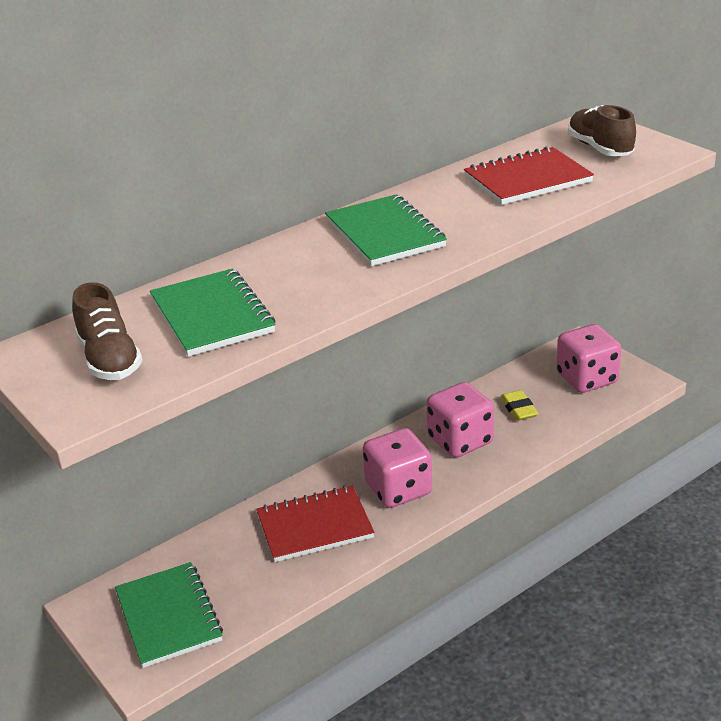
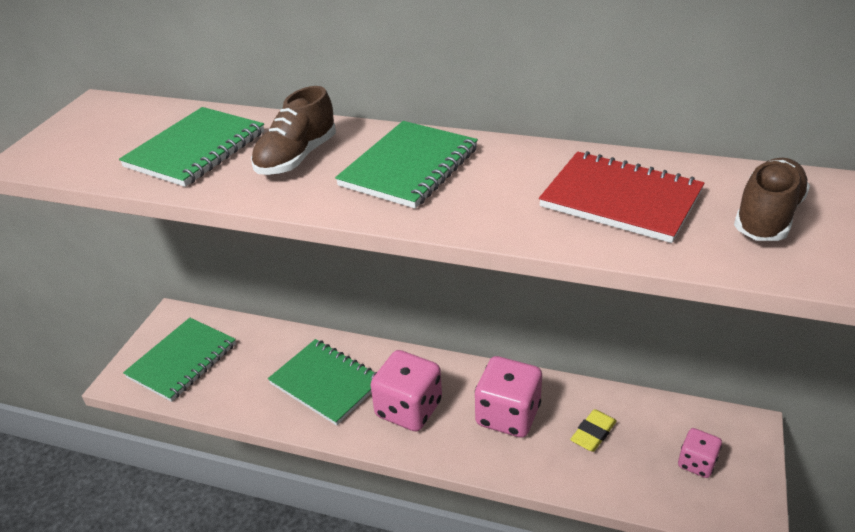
camera: 55 degrees right, 5 degrees up
(109, 359) = (105, 138): brown shoe -> brown shoe (297, 158)
(315, 526) = (326, 383): red notebook -> green notebook
(586, 379) = (696, 463): pink dice -> pink dice, size x0.55

